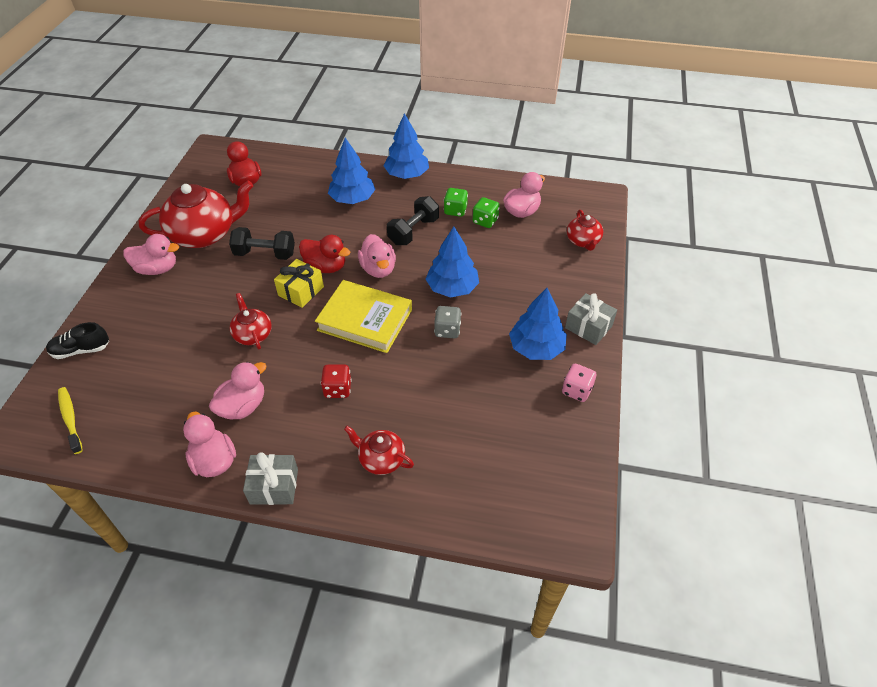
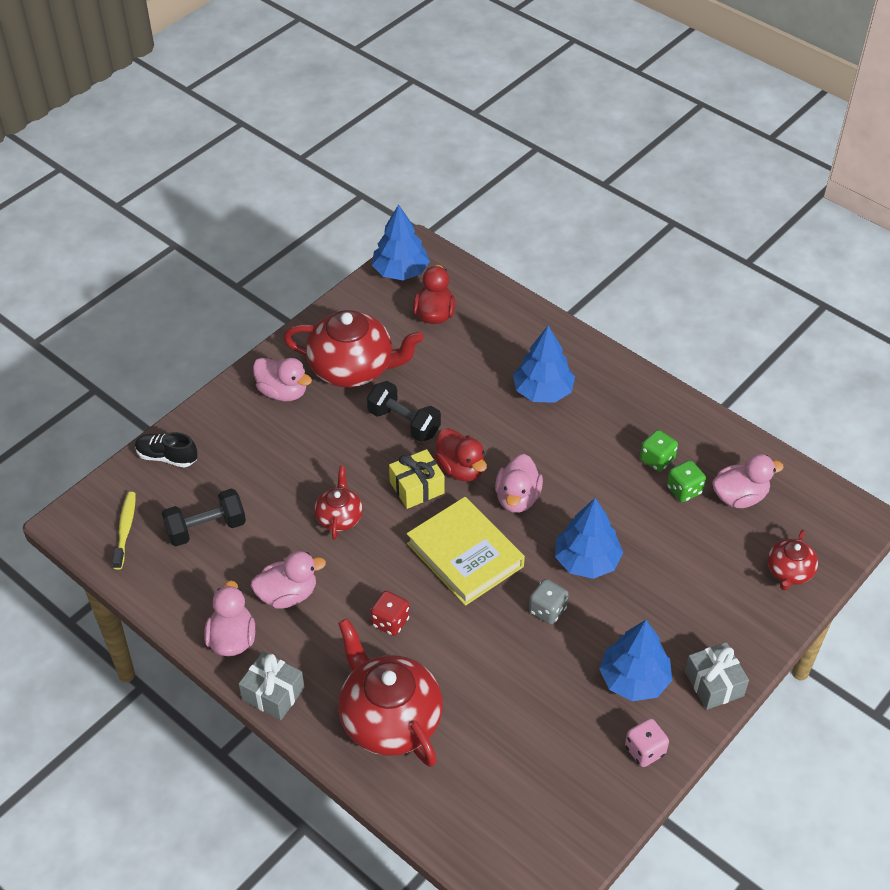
camera: 30 degrees right, 0 degrees up
(381, 459) = (389, 719): red teapot -> red teapot, size x1.94
(407, 175) = (629, 383): blue tree -> blue tree (400, 271)
(413, 231) = (588, 466): black dumbbell -> black dumbbell (206, 528)

